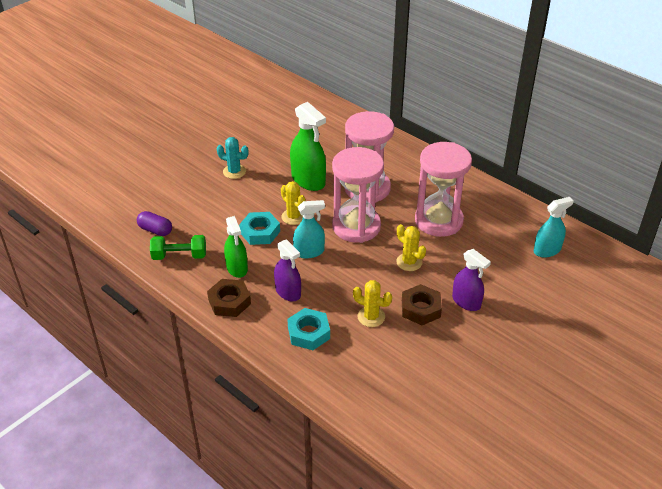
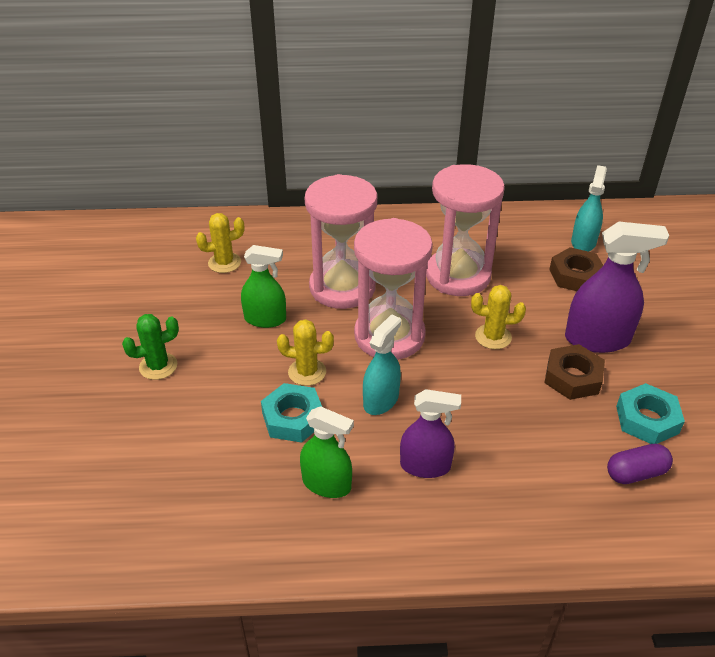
camera: 45 degrees left, 0 degrees up
(155, 230) = (148, 517): purple capsule -> purple capsule (636, 473)
(179, 256) = (230, 526): green dumbbell -> none
(229, 302) = (377, 534): brown nut -> brown nut (575, 276)
(234, 171) = (158, 366): turquoise cactus -> green cactus
(308, 180) = (265, 319): green spray bottle -> green spray bottle, size x0.66
(308, 333) = (514, 496): turquoise nut -> turquoise nut (647, 419)
(371, 317) = (544, 424): yellow cactus -> yellow cactus (224, 263)
(466, 302) = (597, 339): purple spray bottle -> purple spray bottle, size x1.51

